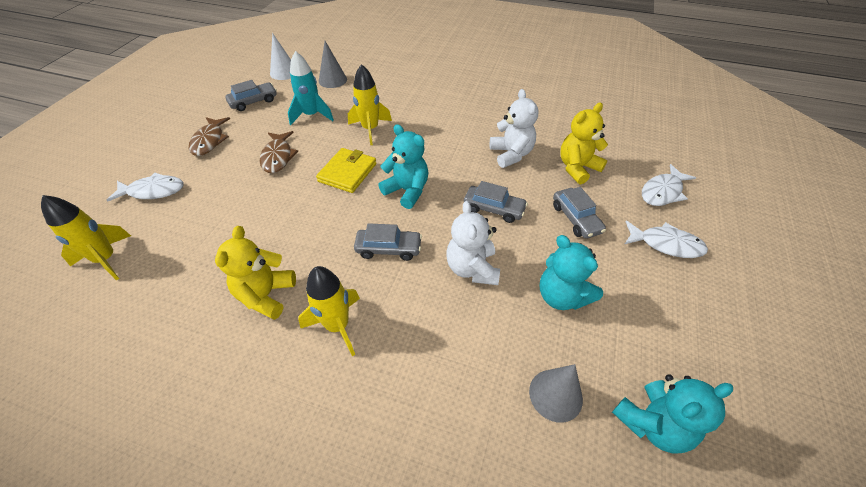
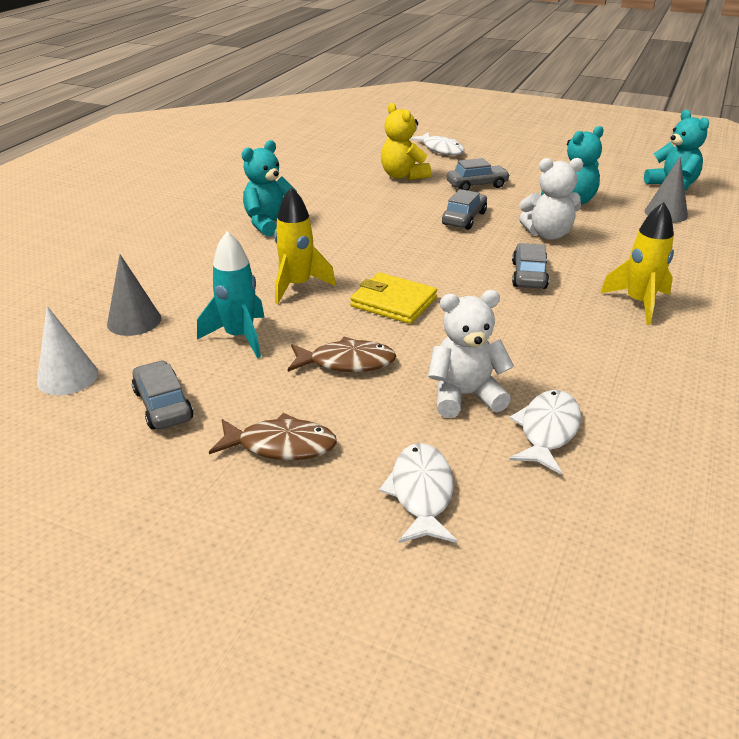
camera: 85 degrees left, 15 degrees down
(106, 259) = (589, 513): yellow rocket -> none
(266, 295) = (614, 350): yellow teddy bear -> none
(407, 191) = (433, 263): turquoise teddy bear -> turquoise teddy bear (270, 224)
(511, 154) = (374, 203): white teddy bear -> white teddy bear (465, 395)
(666, 244) = (505, 158): white fish -> white fish (547, 430)

